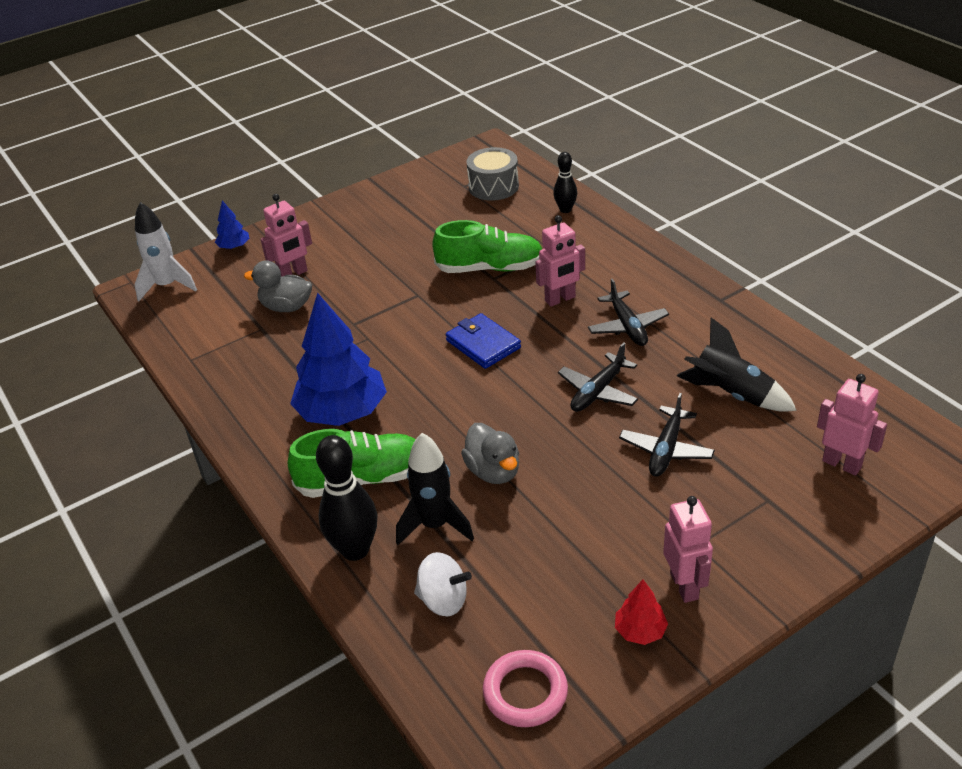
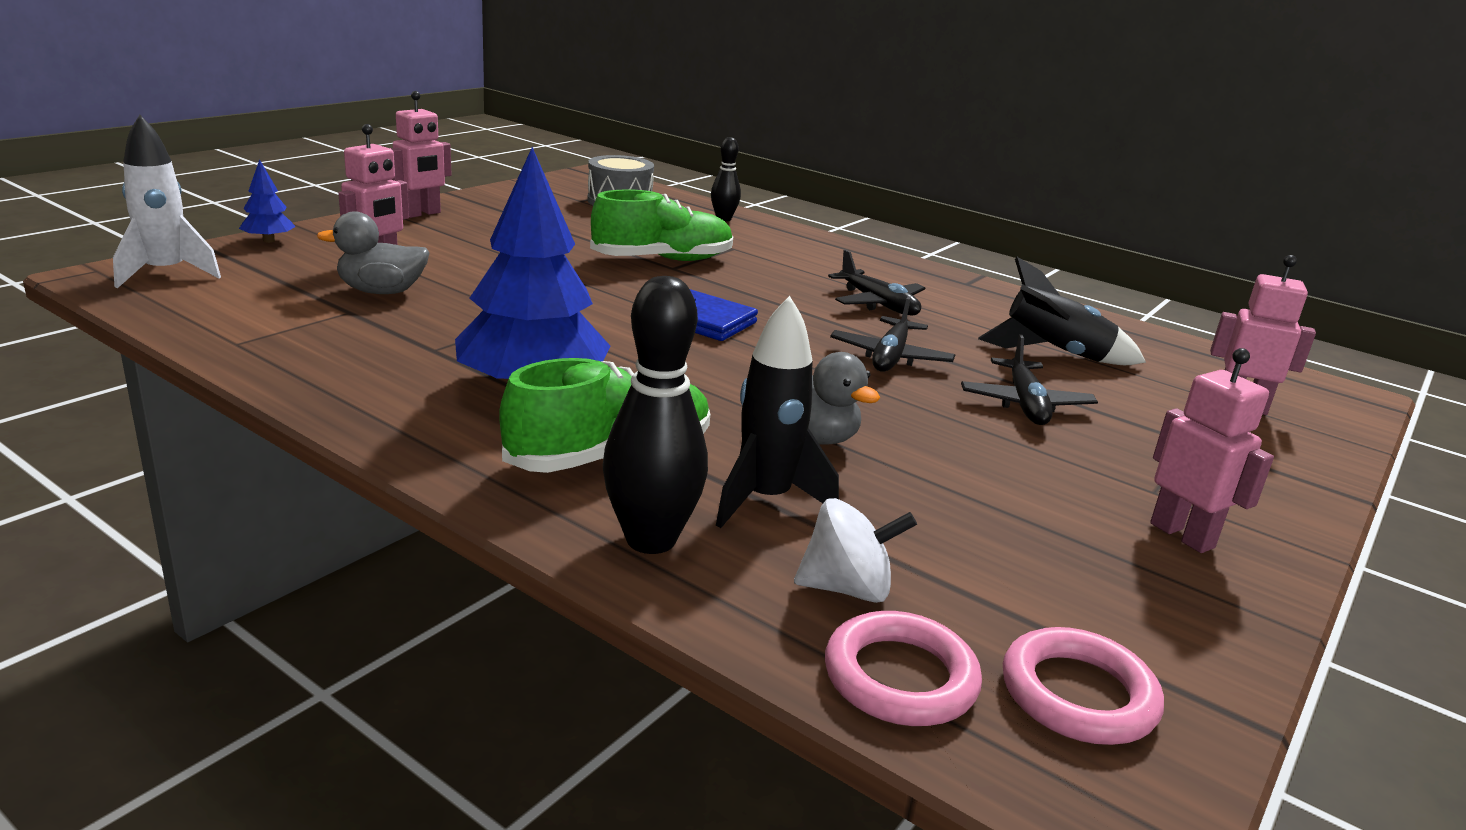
camera: 25 degrees left, 15 degrees down
(436, 665) = (900, 677): none -> pink ring
(560, 299) = (774, 283): pink robot -> pink robot (421, 214)
(640, 631) = (1174, 592): red tree -> none

